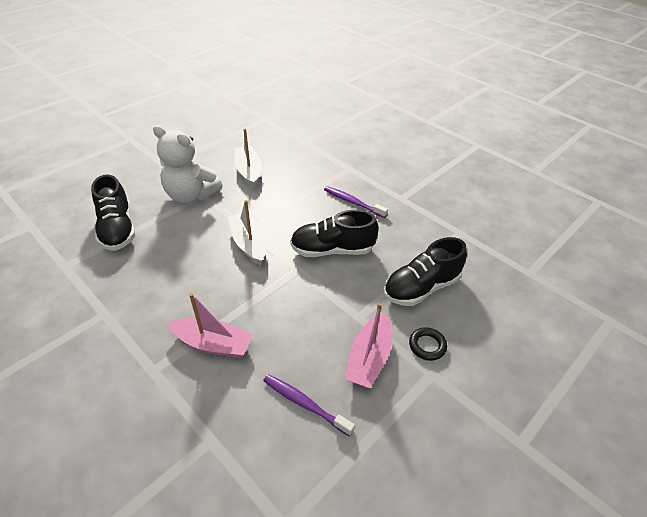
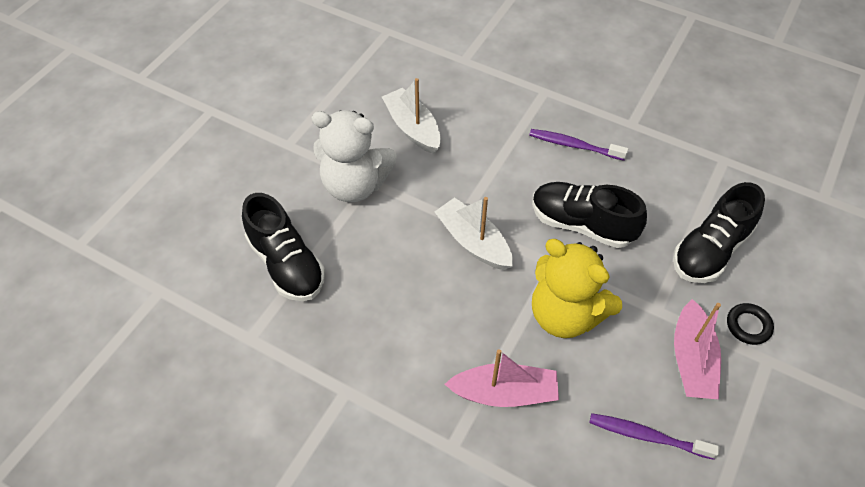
camera: 15 degrees left, 10 degrees up
(288, 304) = (565, 314): none -> yellow teddy bear
(332, 250) = (582, 224): black shoe -> black shoe turned 45 degrees clockwise

